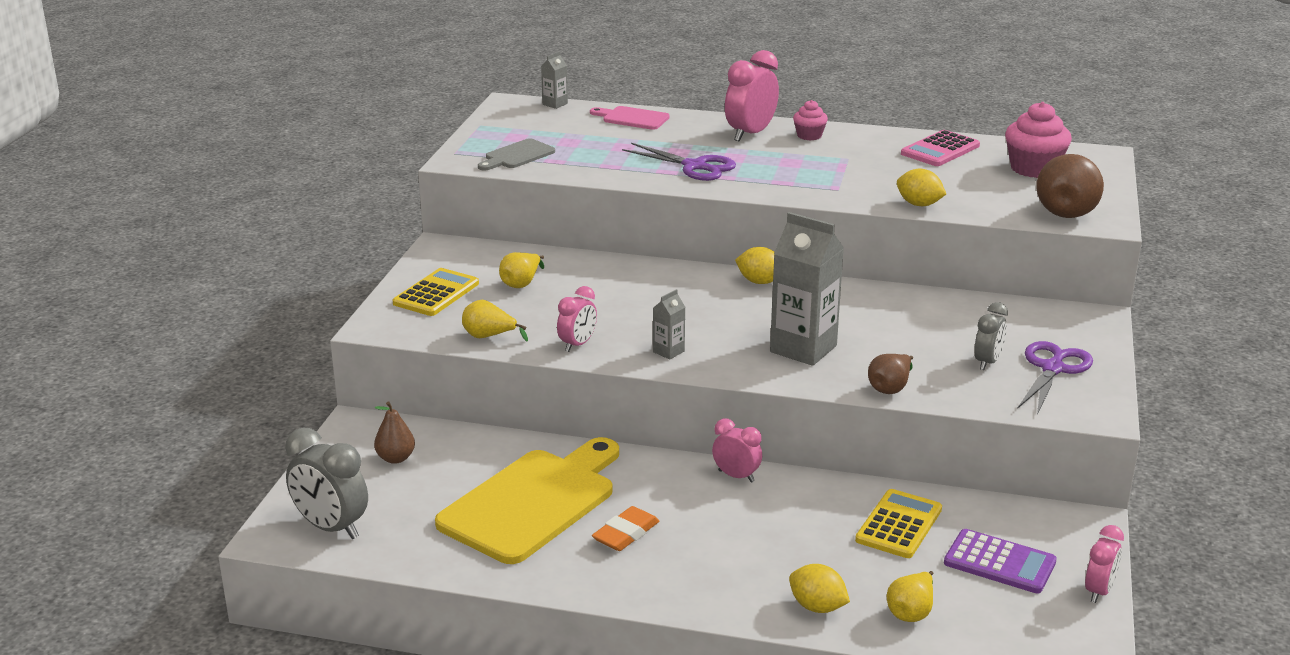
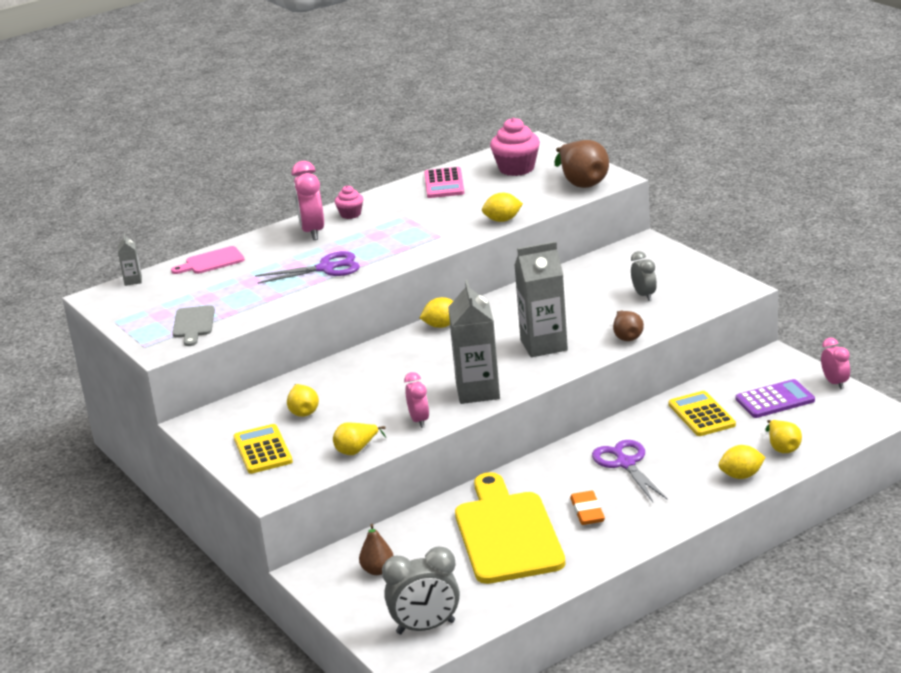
camera: 45 degrees left, 0 degrees up
(668, 351) = (477, 391): grey carton -> grey carton, size x2.18
(736, 476) = (581, 447): pink clock -> none
(1052, 369) = (679, 280): purple scissors -> purple scissors (625, 463)

